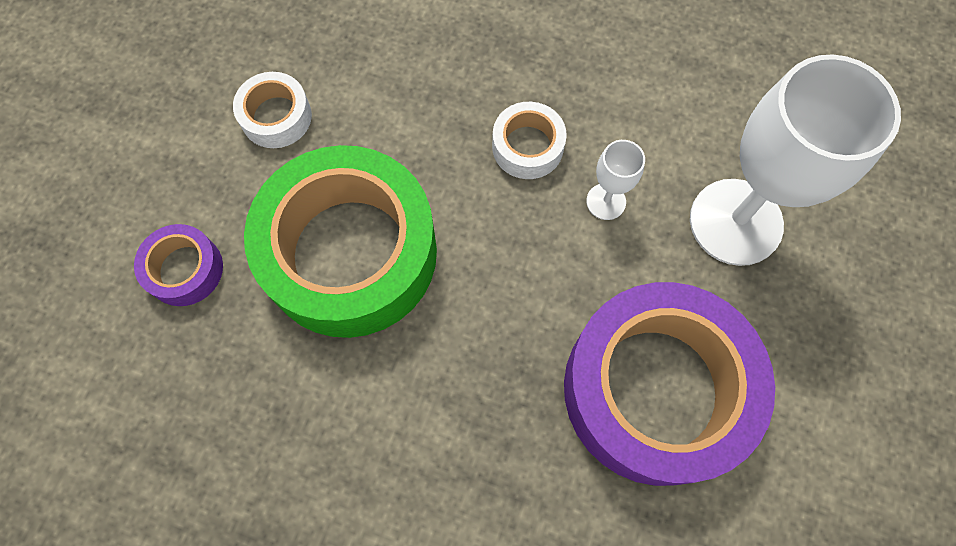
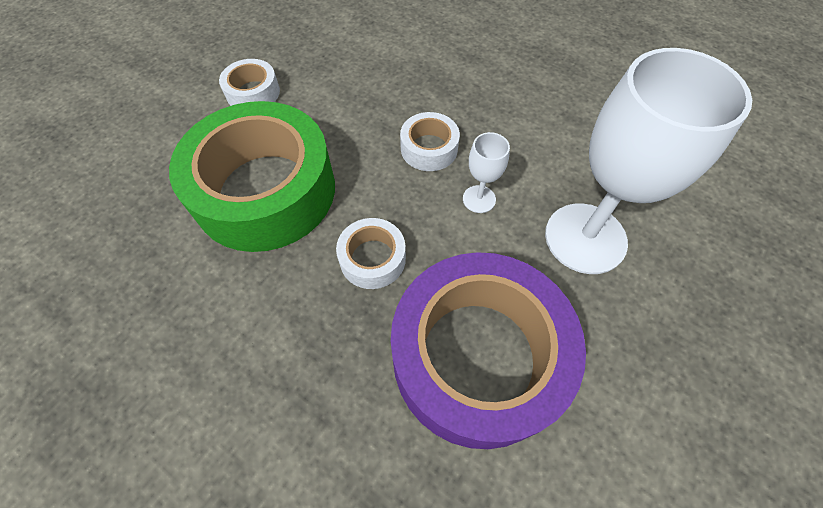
camera: 15 degrees right, 10 degrees down
(185, 269) = (141, 174): purple tape -> none
(508, 308) = (372, 259): none -> white tape

